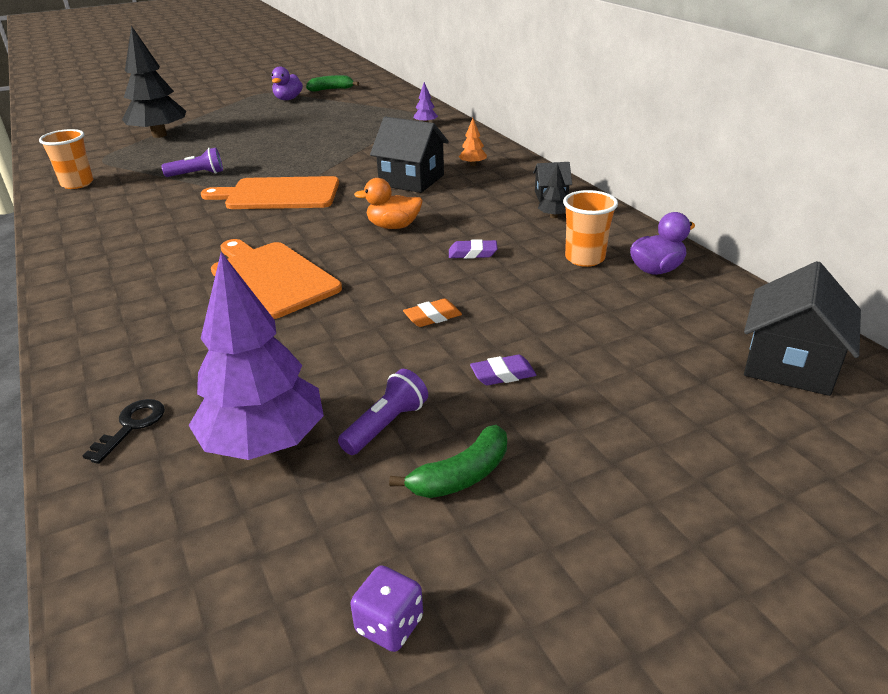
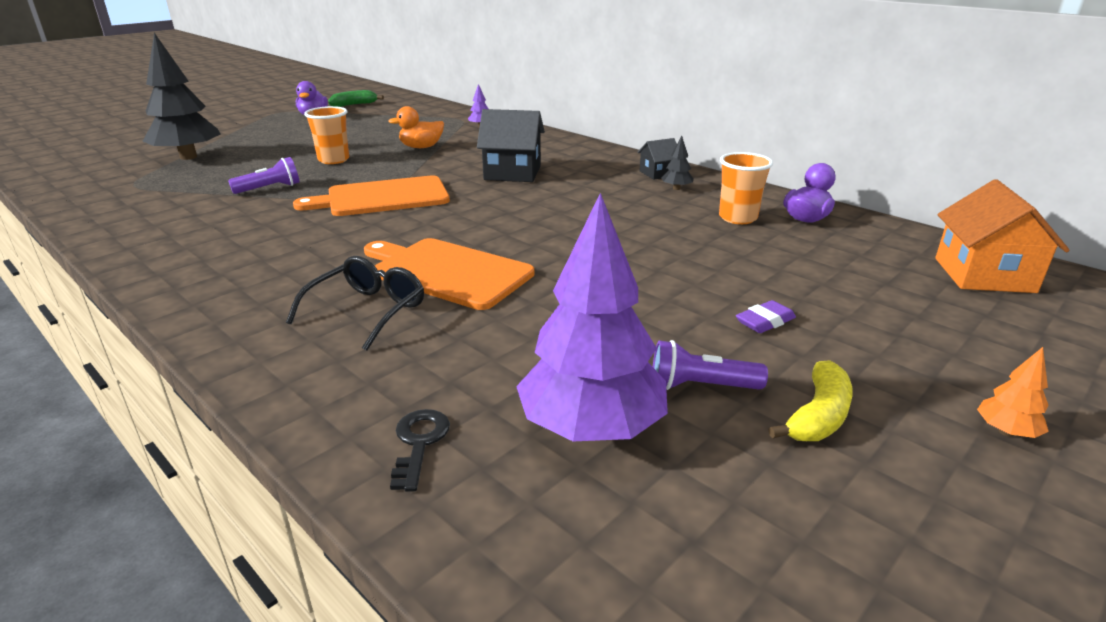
camera: 20 degrees left, 5 degrees down
(77, 184) = (121, 211): orange cup -> orange cup (333, 160)
(183, 304) = (368, 311): none -> black glasses
(386, 425) = (701, 386): purple flashlight -> purple flashlight turned 105 degrees counterclockwise
(389, 625) = (895, 573): purple dice -> none
(393, 226) = (533, 212): orange duck -> orange duck (421, 147)
(432, 317) = (649, 284): orange eraser -> none
(461, 475) = (818, 416): green banana -> yellow banana
(472, 164) = (559, 155): orange tree -> orange tree (1006, 431)
(472, 253) = (633, 226): purple eraser -> none
(789, 364) = (983, 275): black house -> orange house

